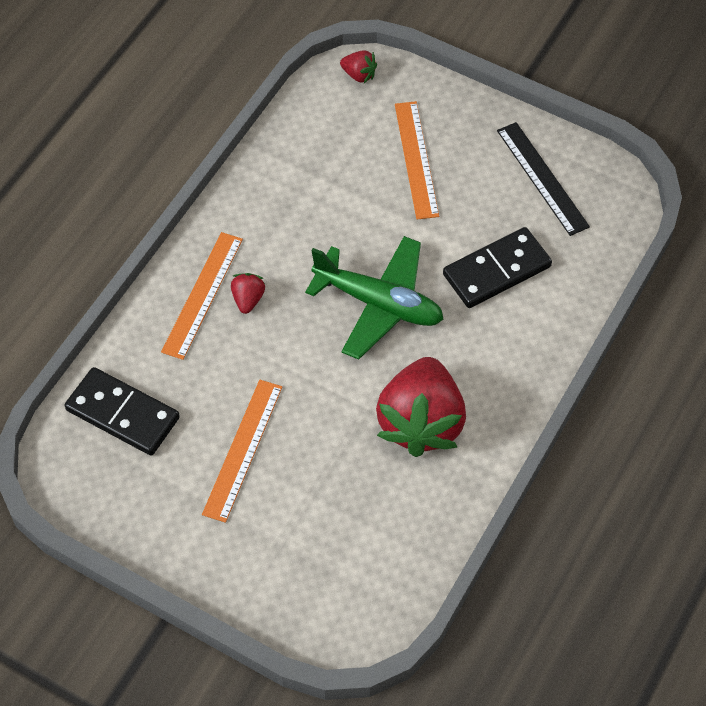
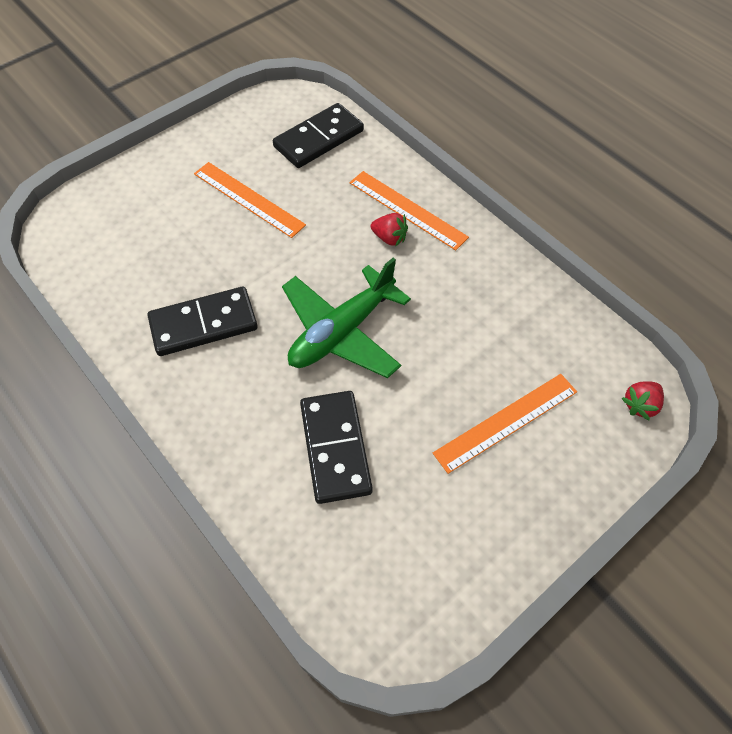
camera: 110 degrees right, 0 degrees up
(416, 159) = (506, 422): orange ruler -> orange ruler turned 45 degrees counterclockwise
(421, 422) = (203, 324): red strawberry -> black domino
(542, 178) = (439, 545): black ruler -> none

